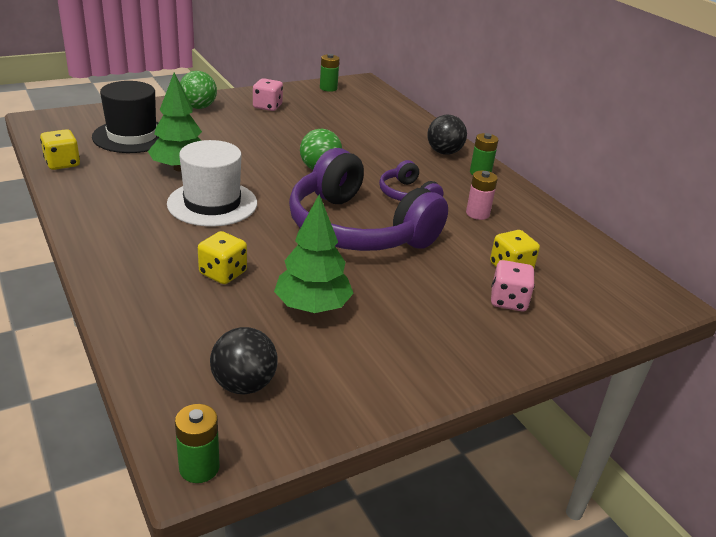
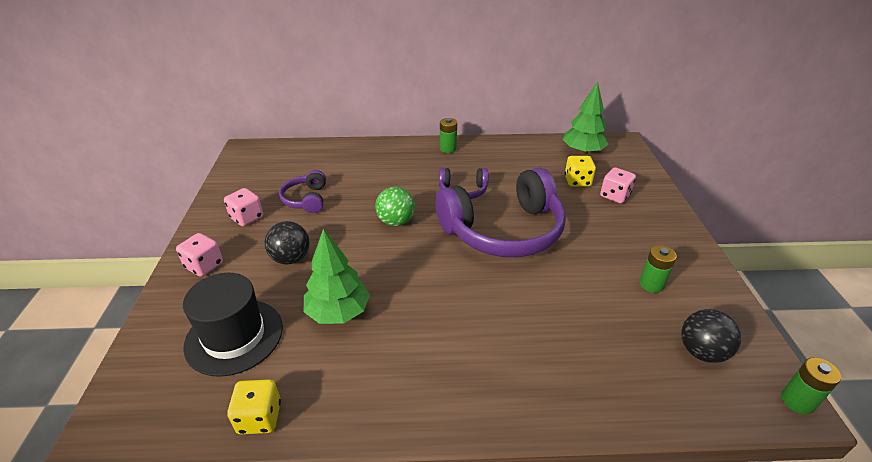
camera: 60 degrees left, 5 degrees up
(198, 107) = (204, 265): green ball -> pink dice
(212, 203) = (423, 305): white hat -> none
(223, 273) = (547, 327): yellow dice -> none
(312, 307) = (607, 287): green tree -> green tree (582, 151)
(314, 123) = (306, 199): none -> purple headphones
(328, 88) = (240, 171): green battery -> green battery (651, 284)
(444, 152) = (407, 153): black ball -> black ball (291, 258)
(477, 214) = (504, 170): pink battery -> none

